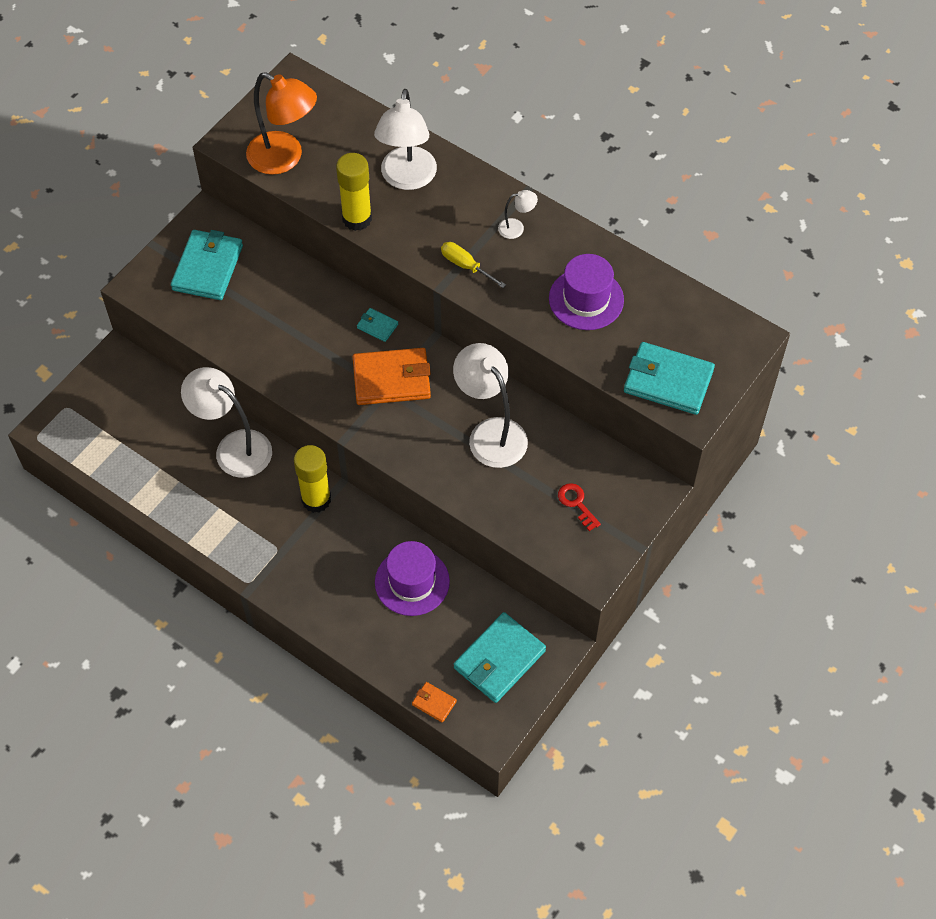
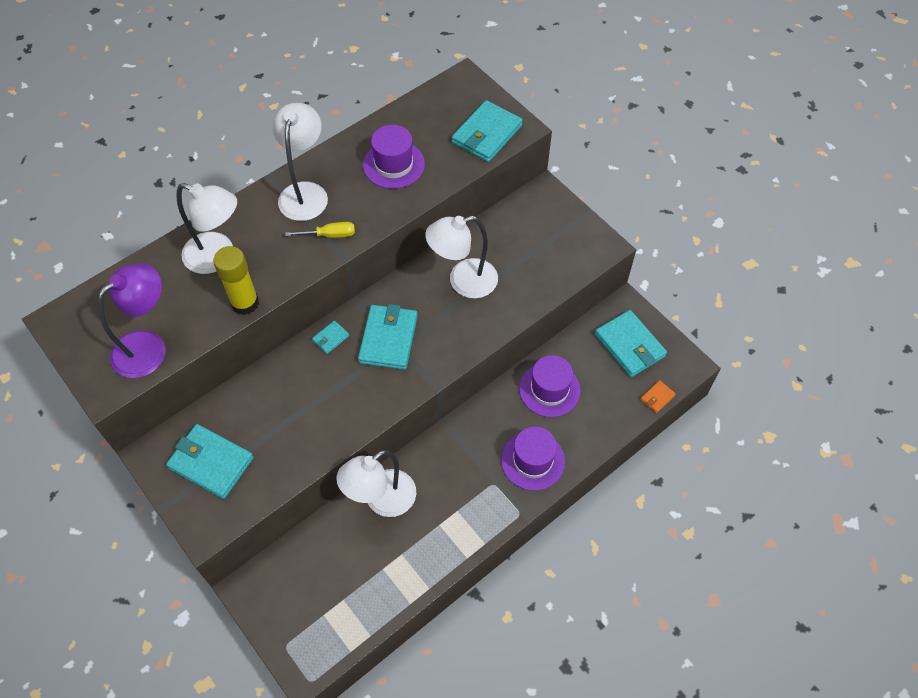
camera: 75 degrees left, 0 degrees up
(284, 158) = (148, 347): orange lamp -> purple lamp
(316, 499) = (454, 444): yellow glue stick -> none
(316, 582) = (532, 460): none -> purple hat
(391, 379) = (388, 339): orange wallet -> turquoise wallet
(466, 266) = (329, 235): yellow screwdriver -> yellow screwdriver turned 150 degrees counterclockwise
(516, 228) = (305, 192): white lamp -> white lamp, size x2.22
(577, 504) = (543, 241): red key -> none

